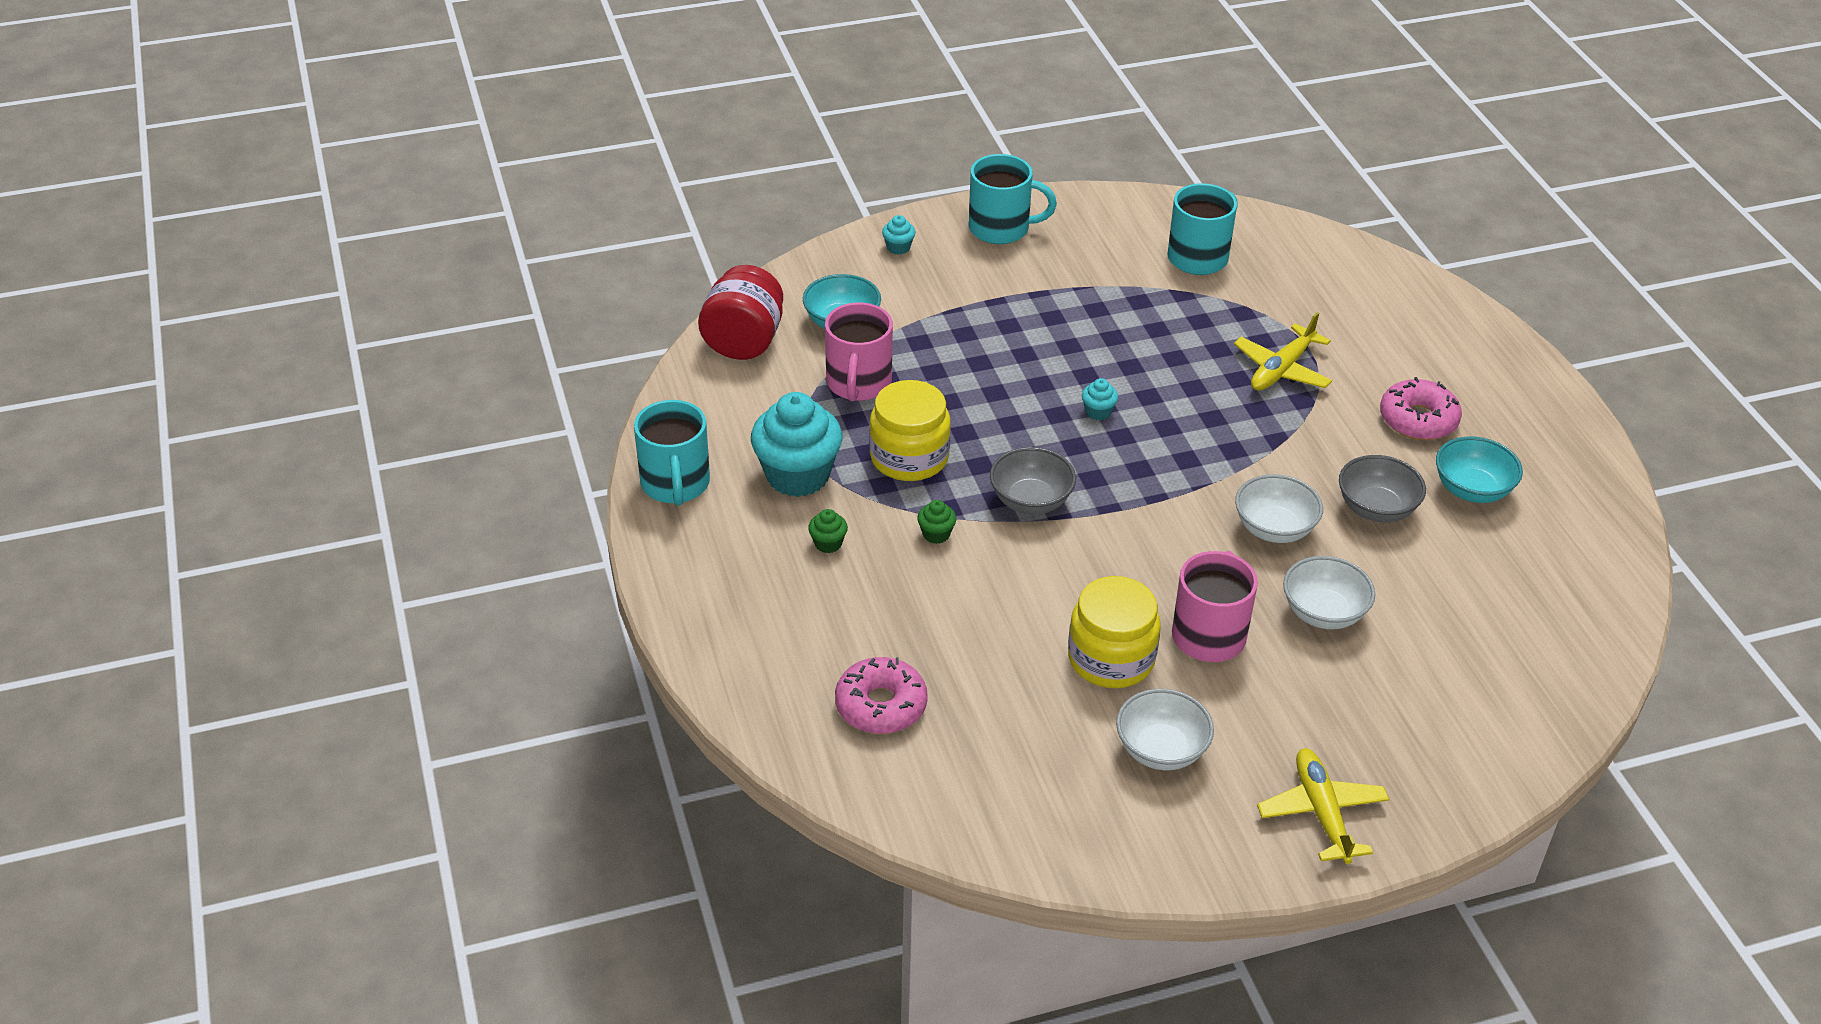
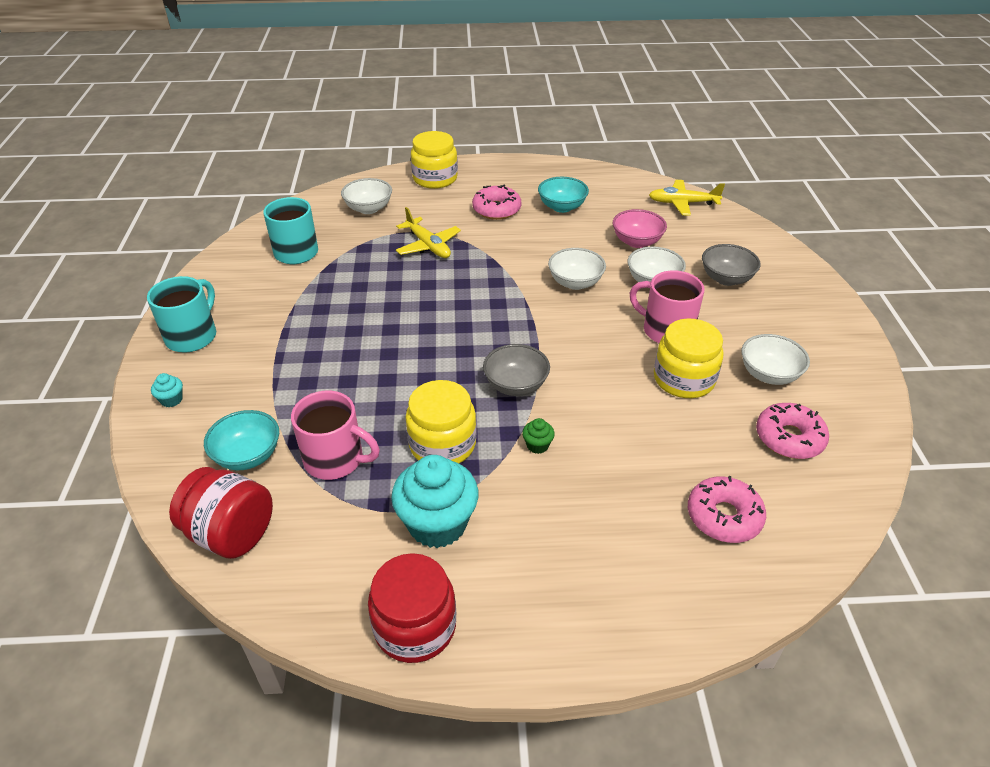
camera: 75 degrees left, 0 degrees up
(675, 484) = (415, 626): turquoise mug -> red jar
(828, 543) = (530, 517): green cupcake -> none
(1038, 770) = (789, 438): none -> pink donut
(1098, 412) = (433, 332): turquoise cupcake -> none
(1322, 812) = (817, 320): yellow plane -> yellow plane (682, 203)
(1339, 294) = (368, 208): none -> white bowl
(1376, 509) = (568, 242): grey bowl -> grey bowl (726, 278)
(1422, 586) = (636, 242): none -> pink bowl
(1464, 340) = (435, 178): none -> yellow jar

